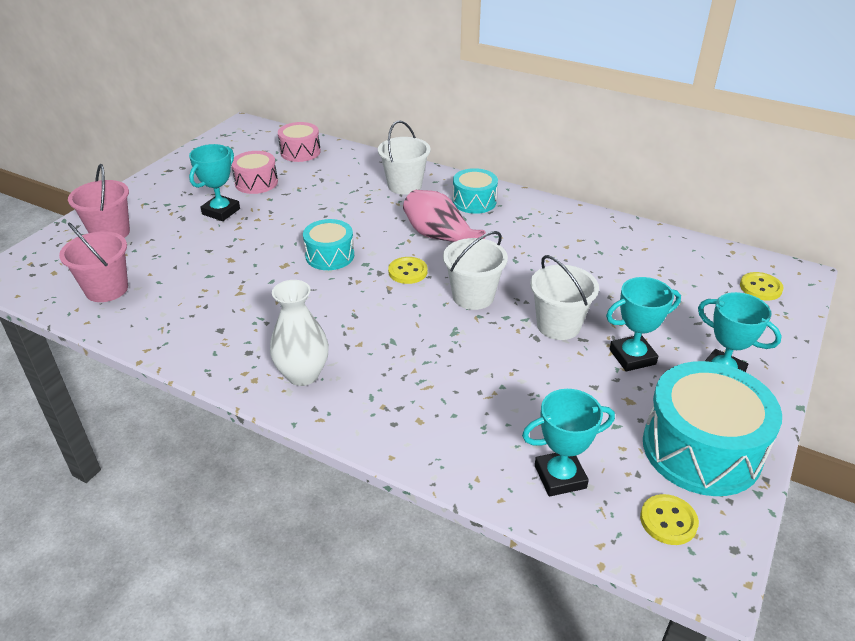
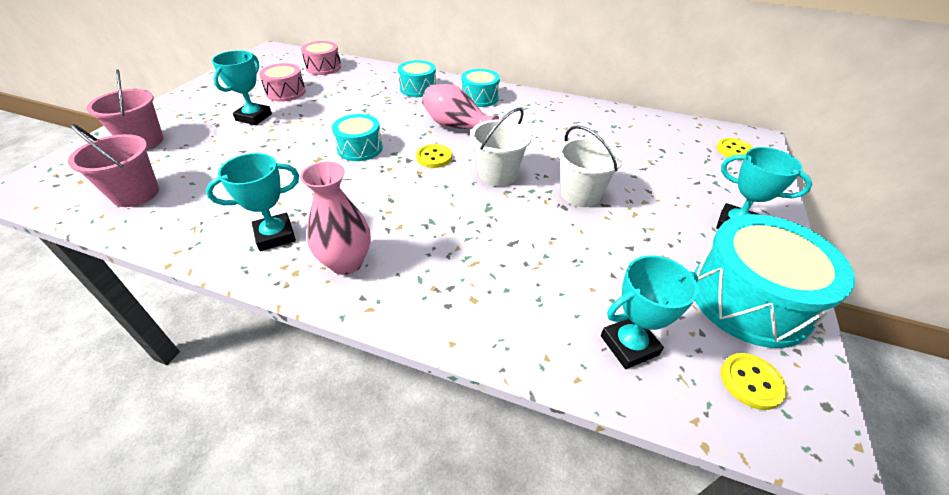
camera: 10 degrees left, 5 degrees up
(303, 375) = (346, 262): white vase -> pink vase
(404, 185) = (418, 88): white bucket -> turquoise drum
(632, 357) = (654, 217): turquoise trophy -> turquoise trophy (275, 235)

